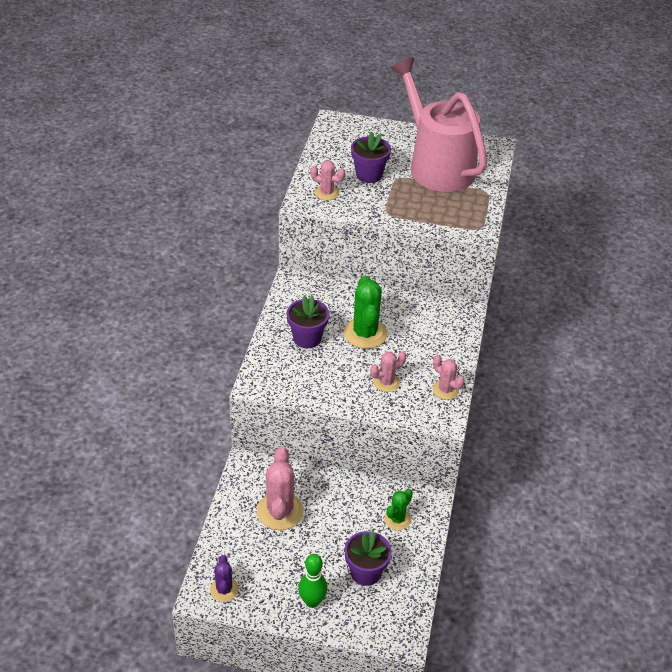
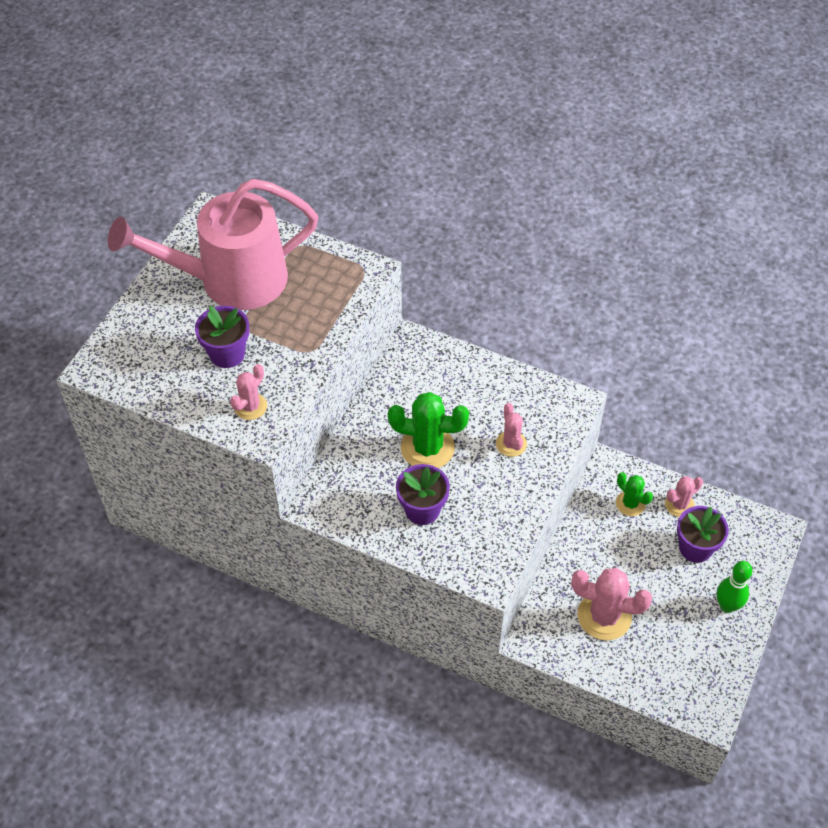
camera: 75 degrees left, 10 degrees up
(224, 589) = (704, 691): purple cactus -> none
(445, 390) = (533, 391): pink cactus -> pink cactus (679, 504)

